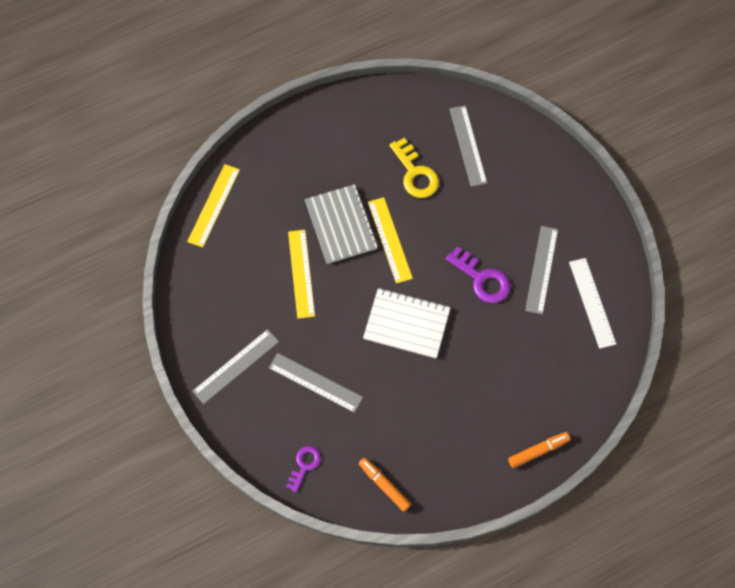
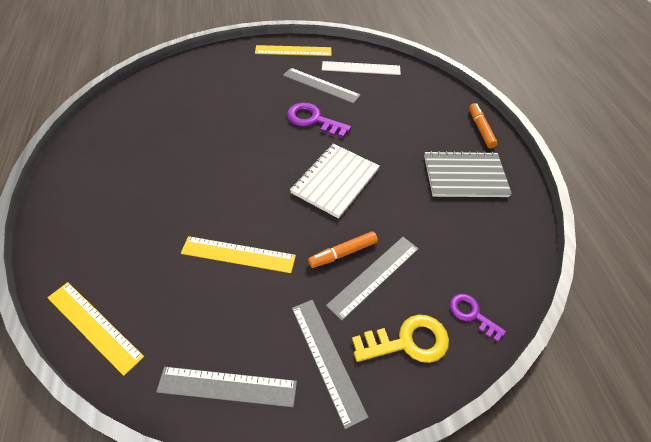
camera: 75 degrees left, 15 degrees down
(341, 225) = (202, 204): grey notebook -> grey notebook (464, 176)
(384, 485) = (503, 244): orange marker -> orange marker (343, 253)
(389, 240) = (241, 170): yellow ruler -> yellow ruler (293, 51)
(415, 173) = (185, 134): yellow key -> yellow key (407, 341)
(468, 145) = (182, 95): grey ruler -> grey ruler (227, 386)
(482, 279) = (313, 120): purple key -> purple key turned 120 degrees counterclockwise

